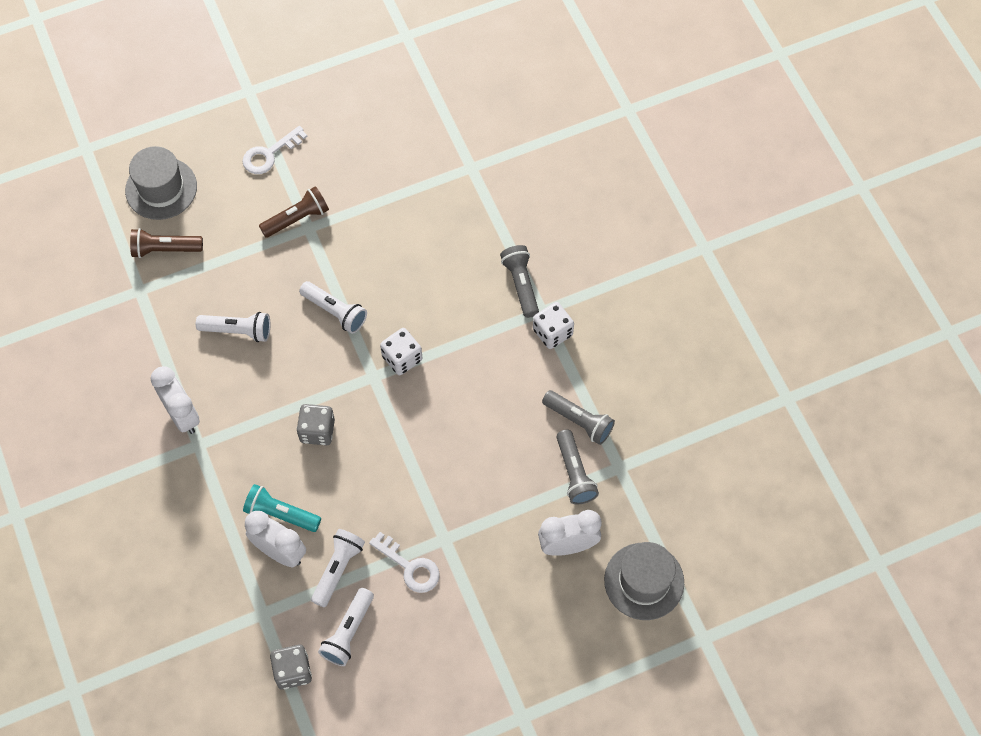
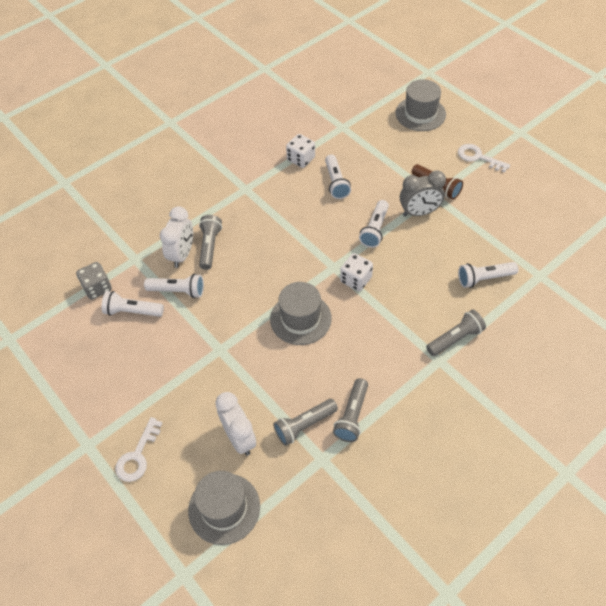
camera: 75 degrees right, 10 degrees down
(164, 249) = (377, 129): brown flashlight -> none
(182, 415) = (263, 174): white clock -> none
(280, 514) = (210, 246): turquoise flashlight -> grey flashlight
(317, 431) = (278, 247): grey dice -> none
(329, 253) = (419, 212): none -> grey clock
(410, 567) = (191, 334): white key -> white key (137, 456)
(434, 436) = (300, 318): none -> grey hat
(453, 224) = (484, 278): none -> white flashlight
(552, 332) = (423, 373): white dice -> white dice (301, 159)

